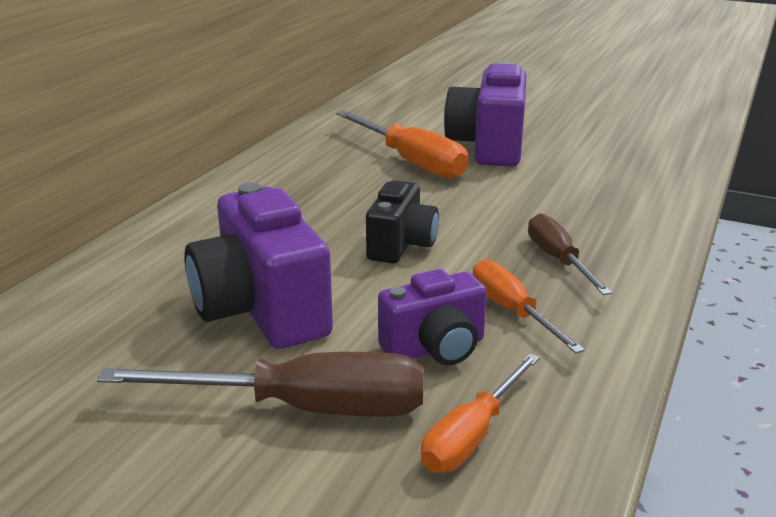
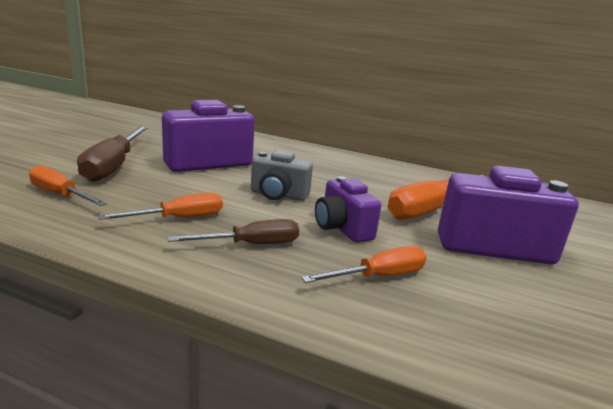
camera: 85 degrees right, 5 degrees down
(401, 245) = (278, 195): black camera -> grey camera
(435, 348) = (147, 194): purple camera -> purple camera (342, 228)
(585, 200) = (379, 276): none -> orange screwdriver

